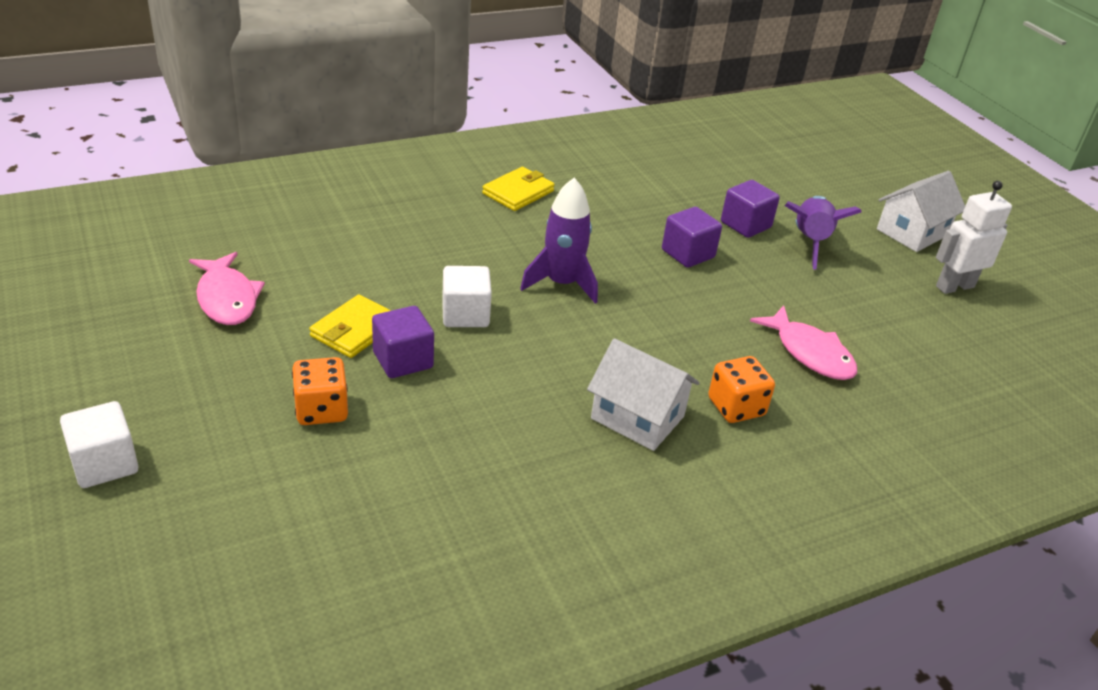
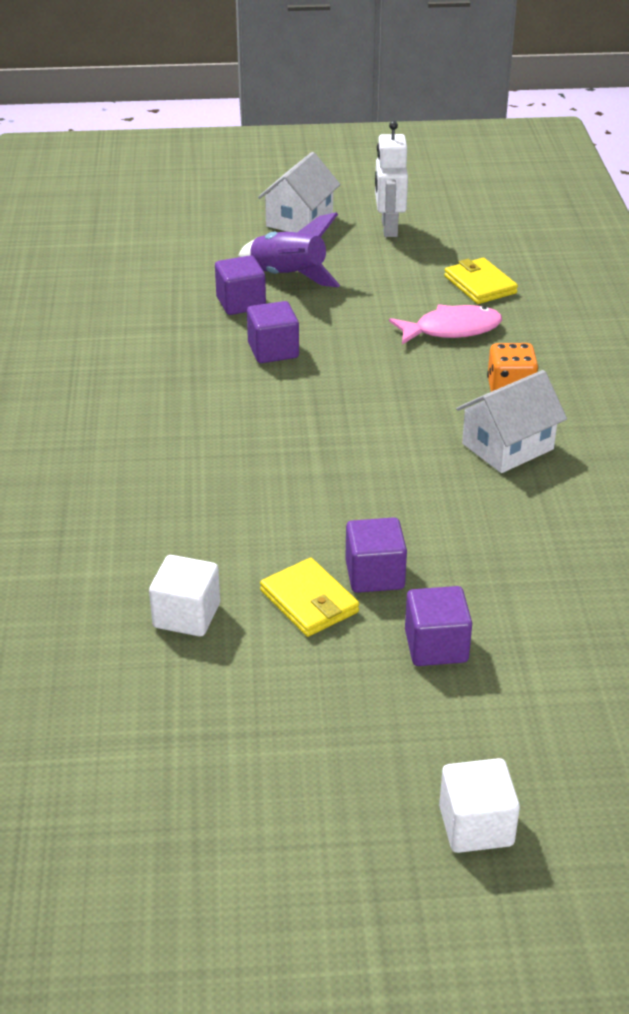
camera: 65 degrees left, 0 degrees up
(227, 298) = (205, 698): pink fish -> none
(321, 410) = (436, 646): orange dice -> purple cube
(465, 314) = (314, 517): white cube -> white cube (186, 615)
(518, 192) = (97, 430): yellow wallet -> yellow wallet (480, 285)
(562, 283) = (287, 441): purple rocket -> none
(912, 232) = (299, 220): white house -> white house turned 45 degrees clockwise

